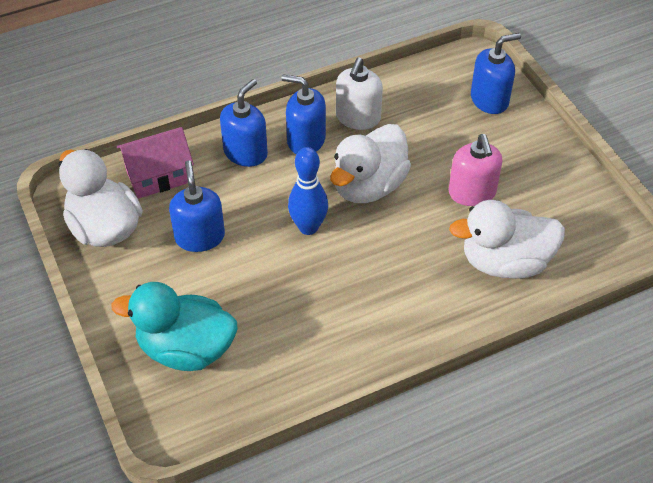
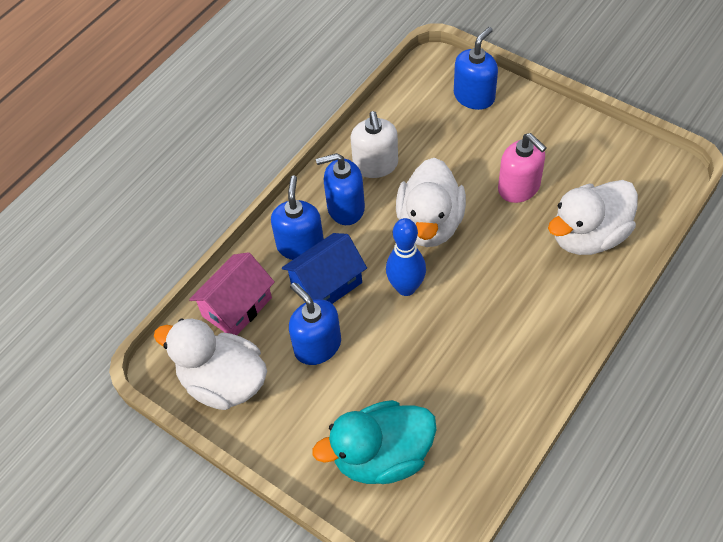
camera: 25 degrees left, 5 degrees up
(244, 193) = (327, 285): none -> blue house

